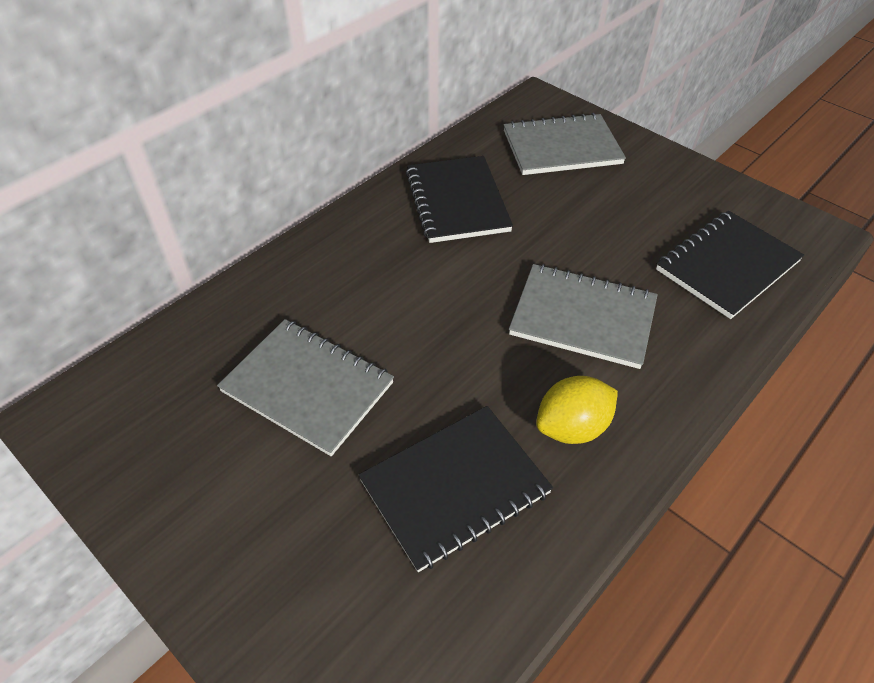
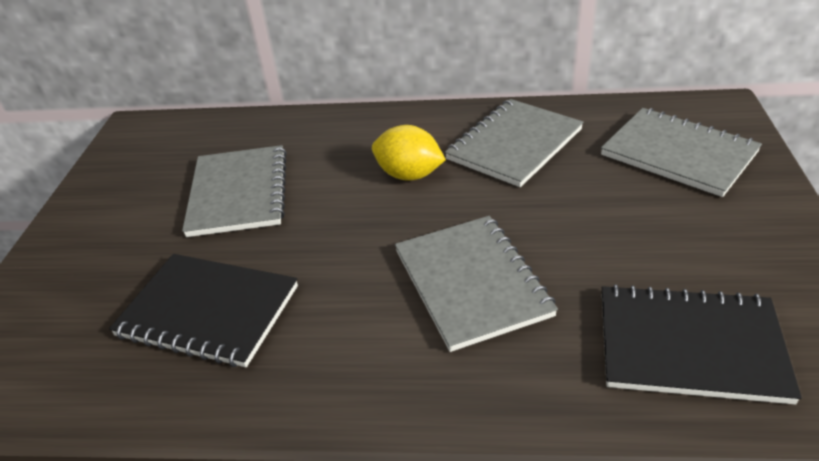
camera: 55 degrees right, 10 degrees down
(457, 201) = (514, 144): black notebook -> grey notebook
(572, 427) = (332, 344): yellow lemon -> yellow lemon (409, 175)

